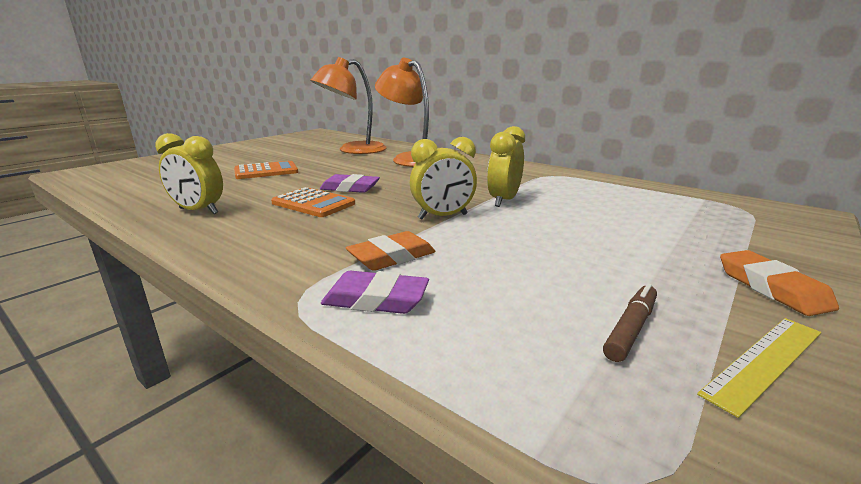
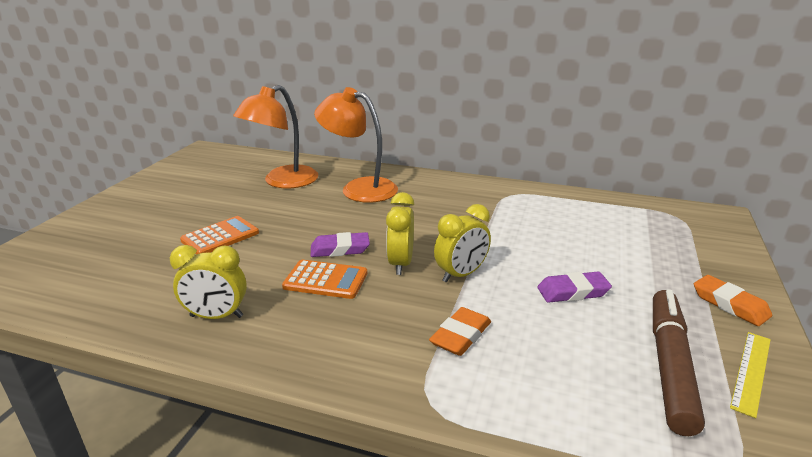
camera: 20 degrees left, 5 degrees up
(376, 299) = (488, 385): purple eraser -> purple eraser (573, 291)
(503, 200) = (495, 241): yellow clock -> yellow clock (401, 263)
(630, 328) = (669, 365): brown marker -> brown marker, size x2.06

